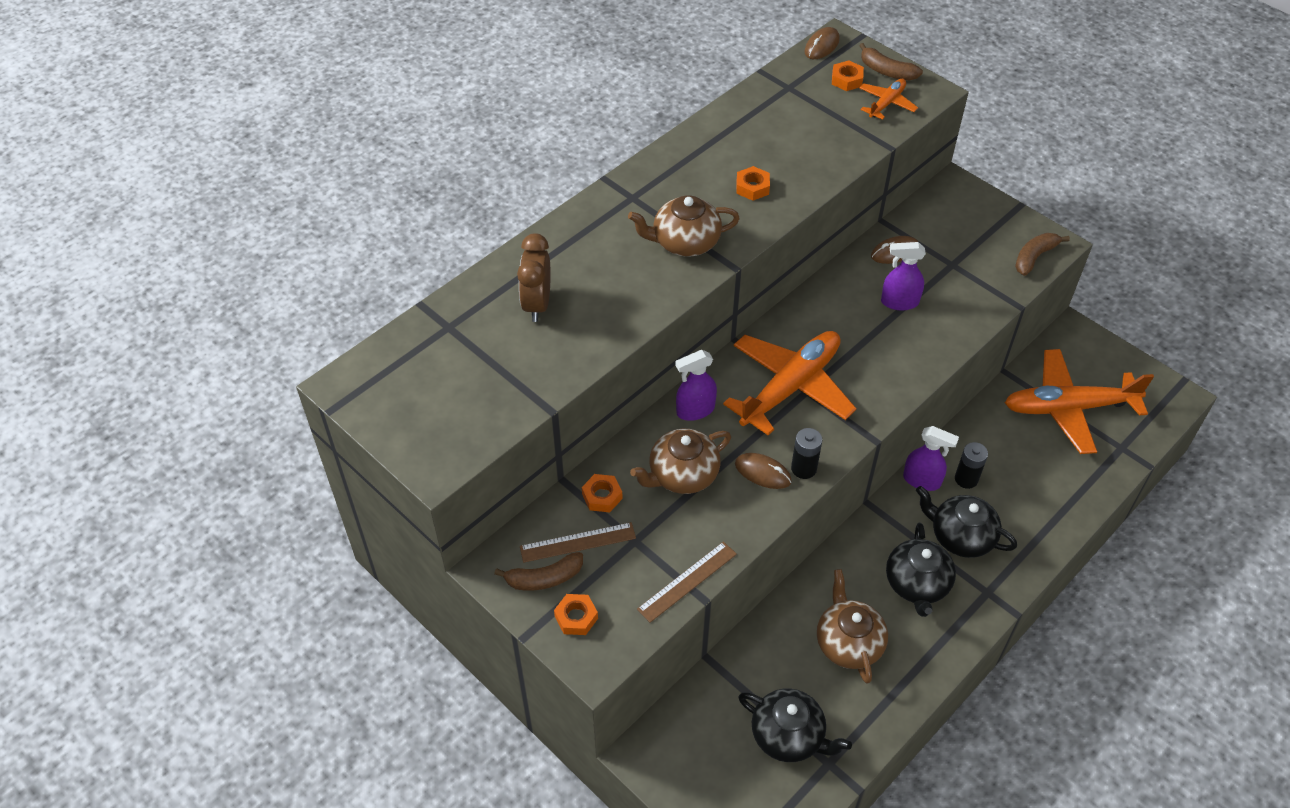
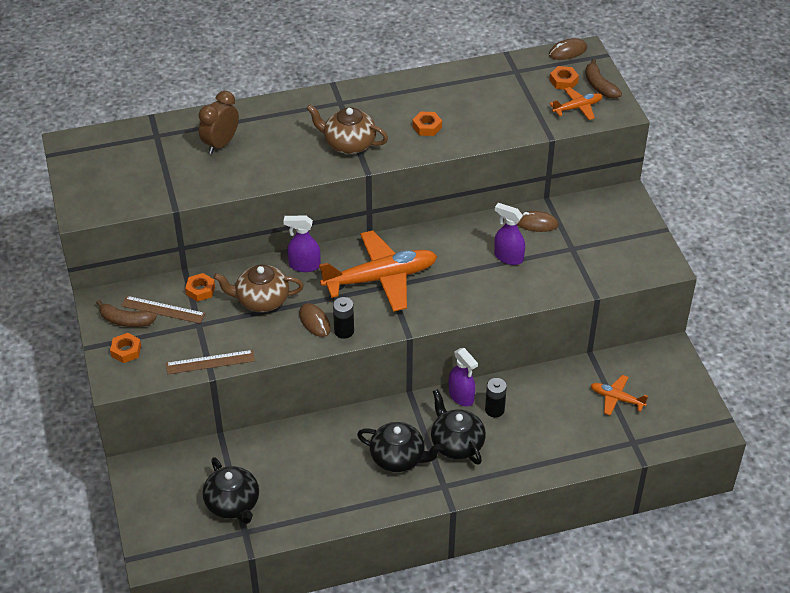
camera: 30 degrees right, 5 degrees down
(848, 643) = (319, 470): brown teapot -> none
(917, 584) = (398, 458): black teapot -> black teapot turned 105 degrees counterclockwise
(1034, 257) = (640, 269): brown banana -> none
(1068, 408) = (616, 398): orange plane -> orange plane, size x0.48

